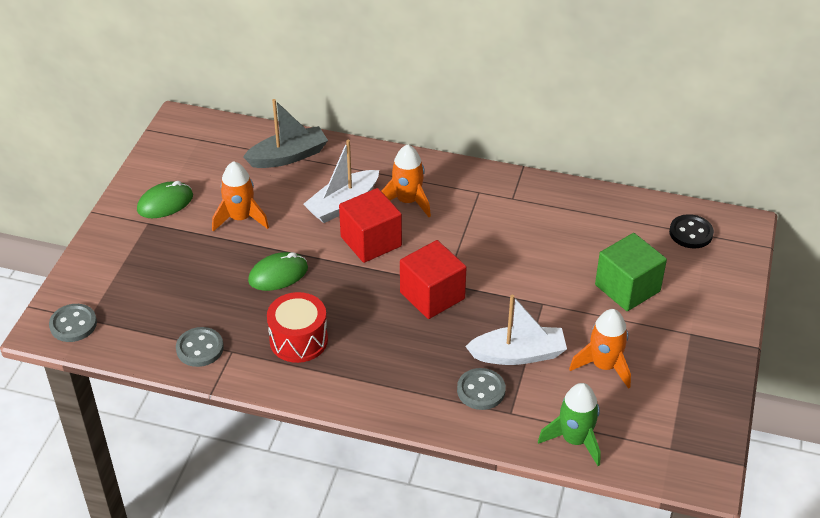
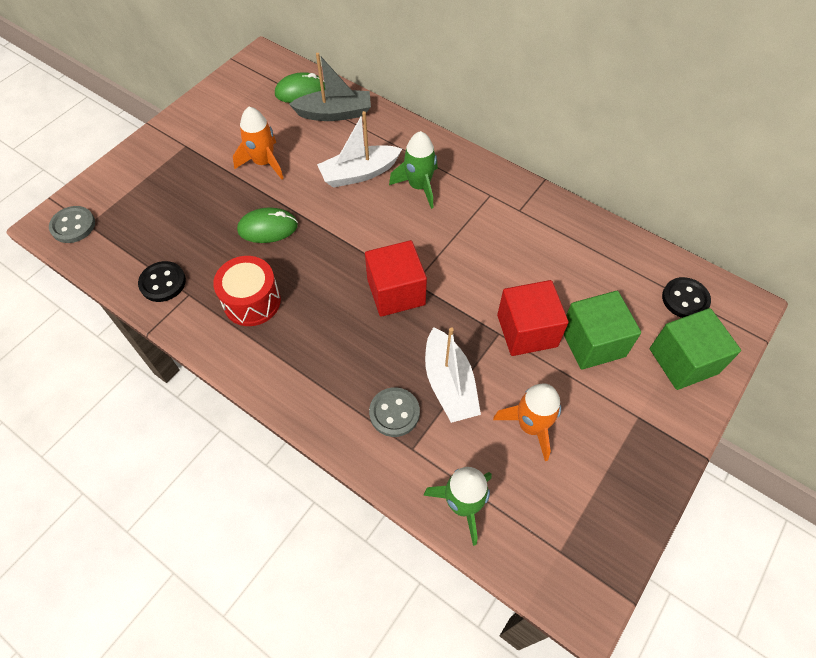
camera: 20 degrees right, 15 degrees up
(165, 203) = (209, 131): green mouse -> green mouse (300, 91)
(200, 348) = (163, 283): grey button -> black button
(371, 241) = (366, 218): red cube -> red cube (527, 331)
(407, 201) = (419, 186): orange rocket -> green rocket
(518, 354) = (449, 384): white boat -> white boat turned 60 degrees clockwise
(709, 281) = (683, 361): none -> green cube

